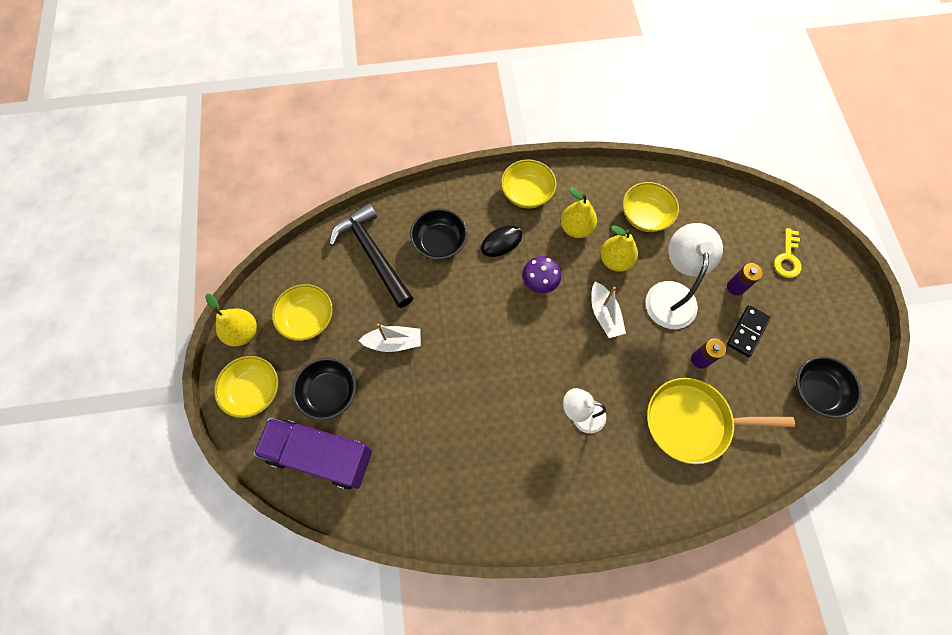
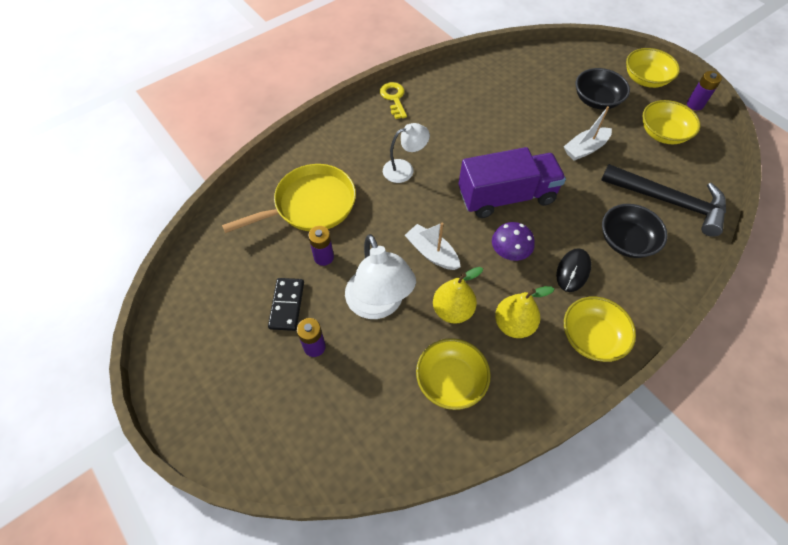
camera: 150 degrees right, 10 degrees down
(243, 332) = (695, 104): yellow pear -> purple battery
(321, 456) = (565, 69): purple truck -> purple truck (506, 196)
(787, 258) = (265, 415): yellow key -> yellow key (394, 98)
(816, 391) = (202, 281): black bowl -> none

